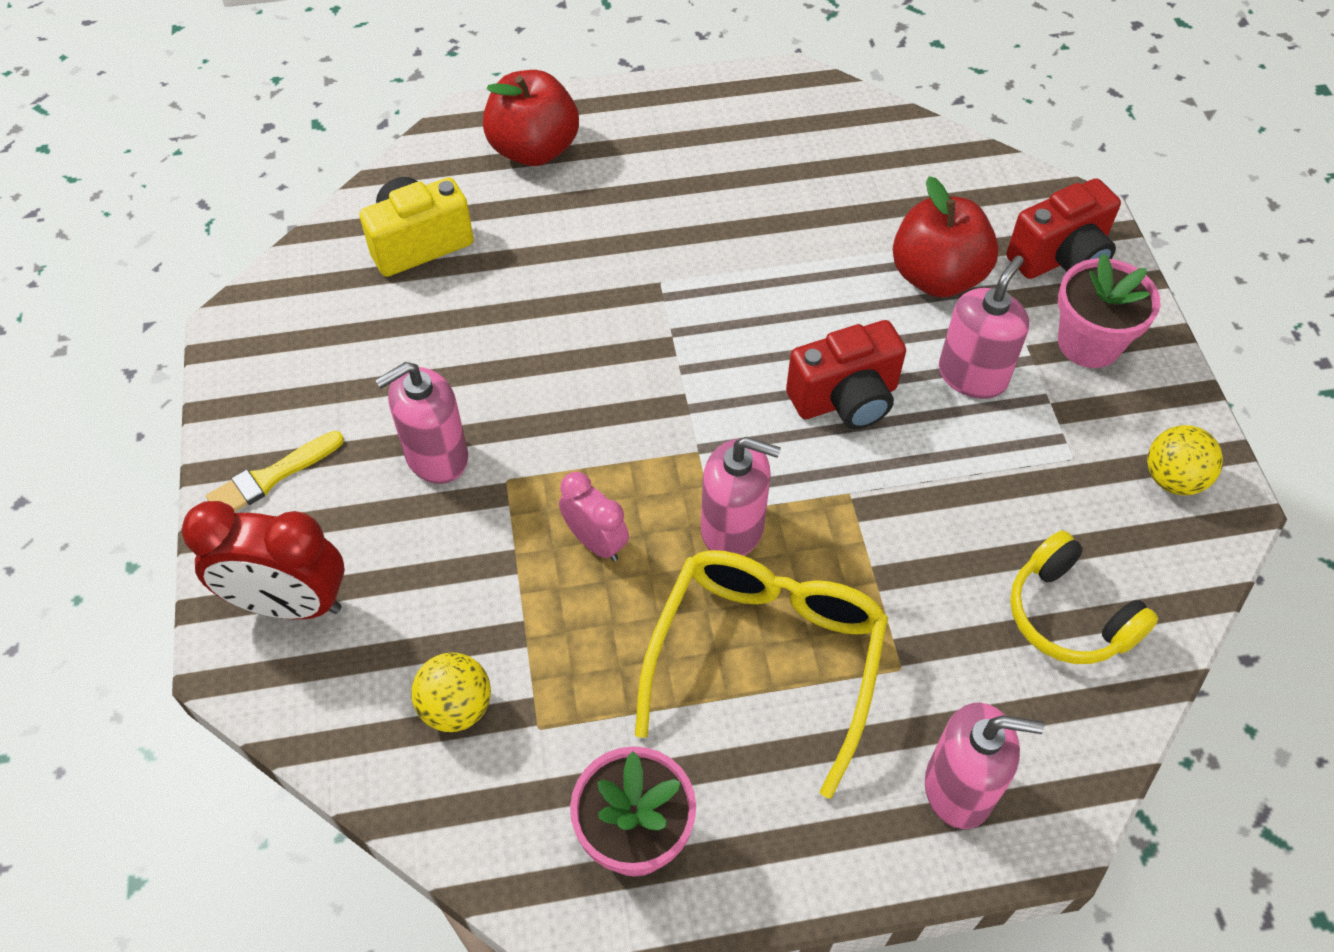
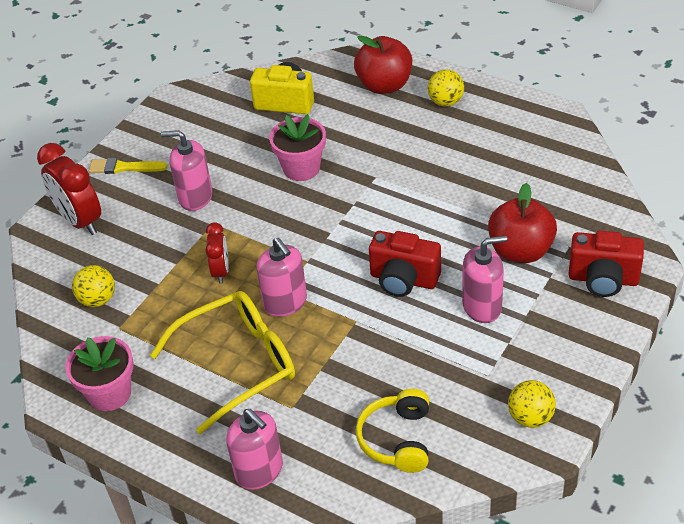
camera: 45 degrees right, 10 degrees down
(595, 542) = (221, 271): pink clock -> red clock
(639, 132) = (445, 102): none -> yellow ball
(1089, 343) = (566, 328): pink flower pot -> pink flower pot (301, 168)

